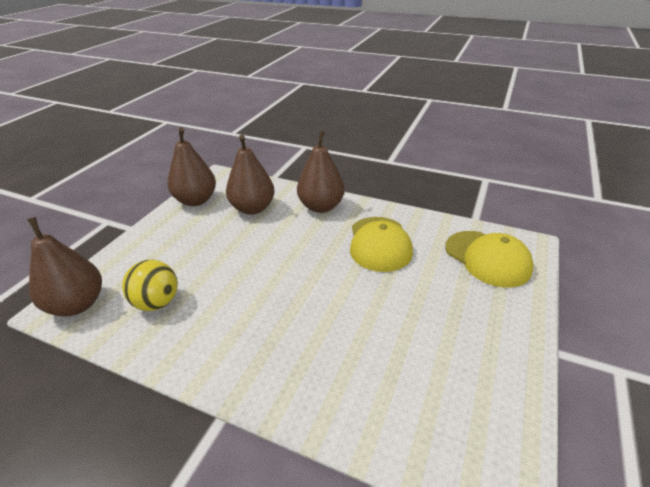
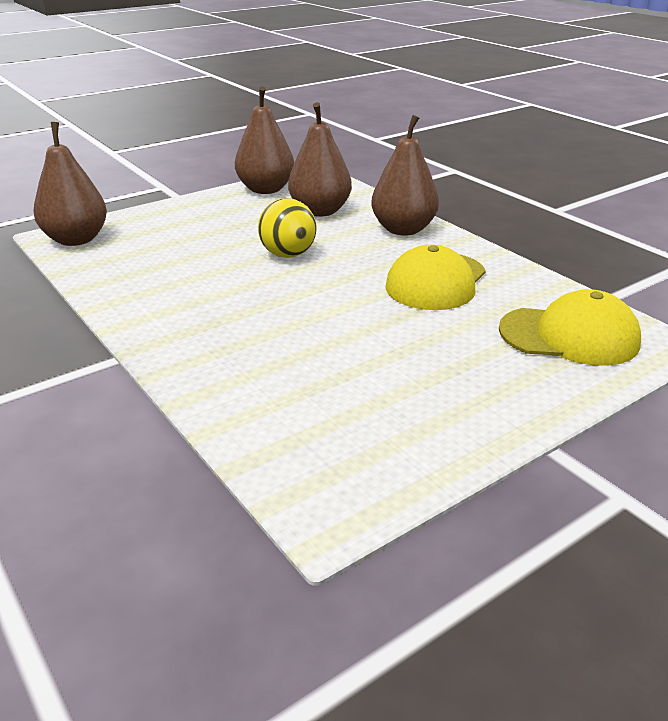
camera: 30 degrees right, 5 degrees down
(157, 302) = (144, 259): yellow ball -> yellow ball (288, 255)
(487, 258) = (569, 336): yellow cap -> yellow cap turned 75 degrees counterclockwise

